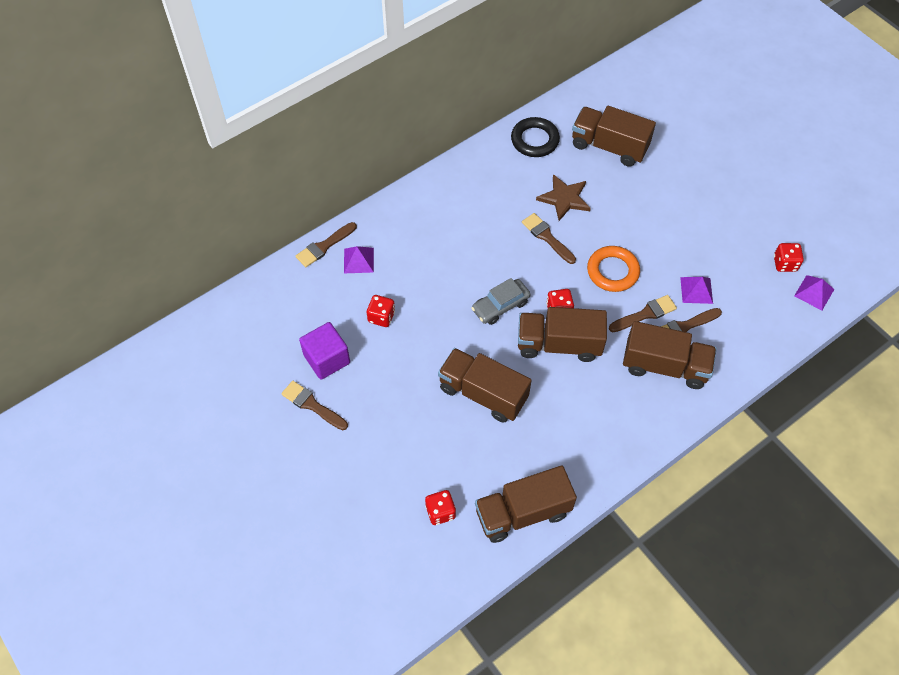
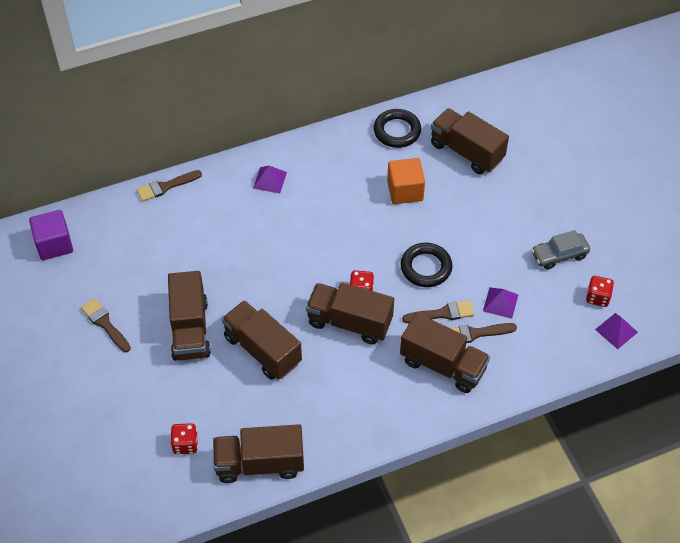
camera: 15 degrees right, 5 degrees down
(327, 359) = (132, 287): purple cube -> purple cube (54, 244)
(358, 260) = (192, 206): purple pyramid -> purple pyramid (269, 180)
(381, 317) = (195, 261): red dice -> none
(402, 390) = (190, 329): none -> brown truck
(500, 306) = (308, 275): grey car -> grey car (559, 255)
(547, 237) = (375, 223): brown brush -> none
(564, 198) = (405, 191): brown star -> orange cube
(612, 271) = (426, 267): orange ring -> black ring

